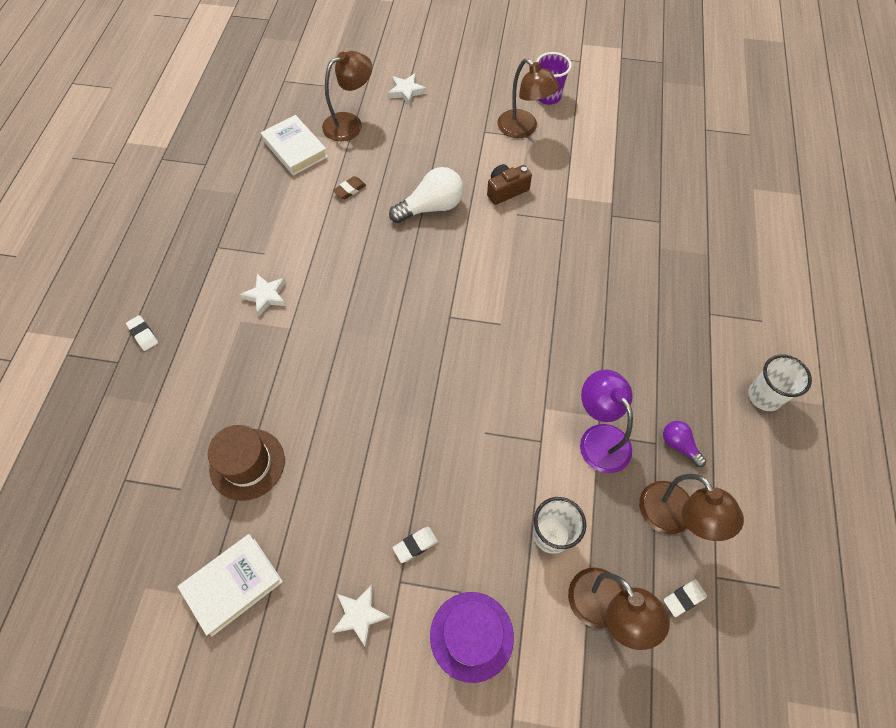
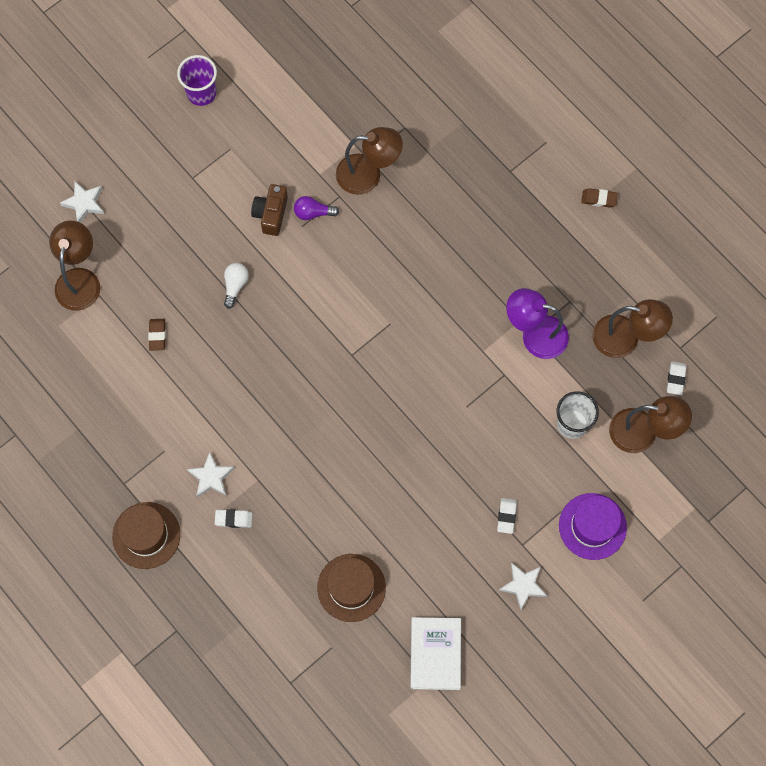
camera: 50 degrees left, 10 degrees up
(143, 334) = (166, 595): white eraser -> white eraser (233, 519)
(185, 288) = (146, 535): none -> brown hat
(295, 149) = (68, 347): white book -> none
(431, 207) = (235, 285): white light bulb -> white light bulb, size x0.55
(523, 129) = (219, 145): brown lamp -> brown lamp (368, 174)
(679, 445) = (583, 288): purple light bulb -> purple light bulb (313, 213)
(764, 396) = (599, 199): white cup -> brown eraser

